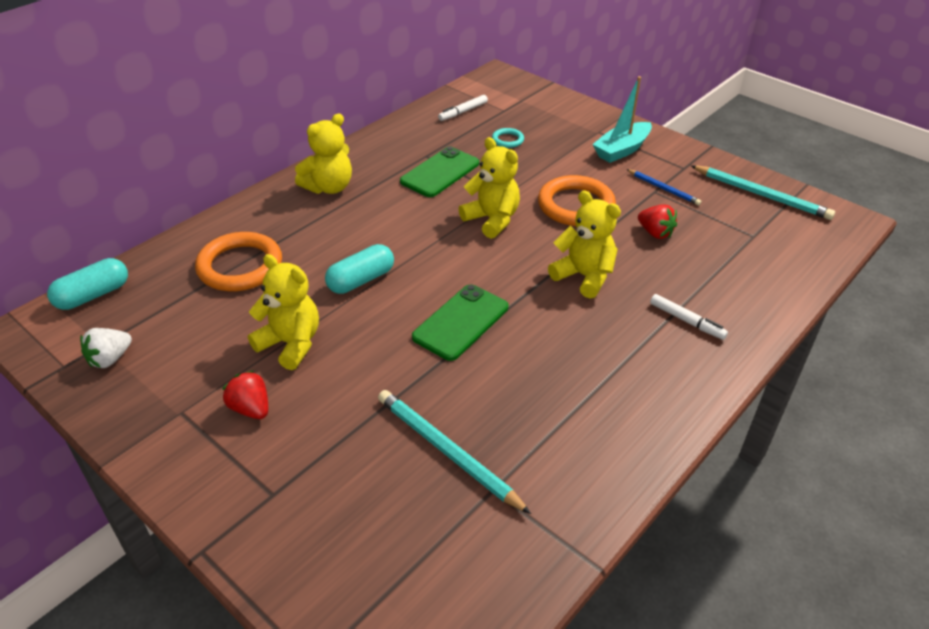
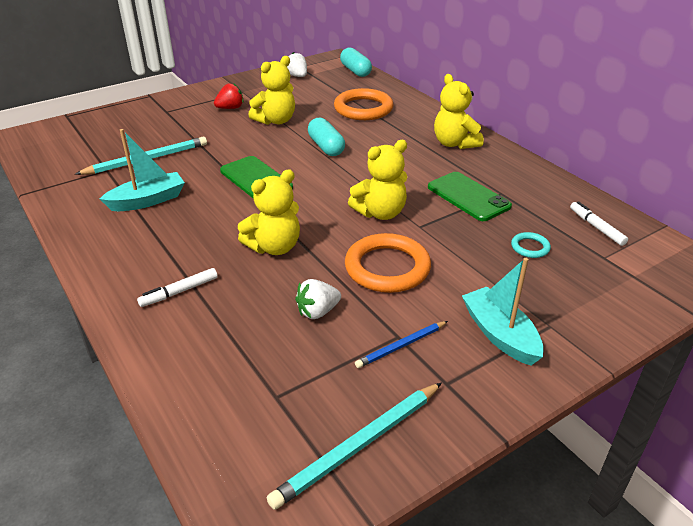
camera: 105 degrees right, 5 degrees down
(550, 407) = (148, 200): none -> turquoise boat
(655, 233) = (317, 311): red strawberry -> white strawberry

